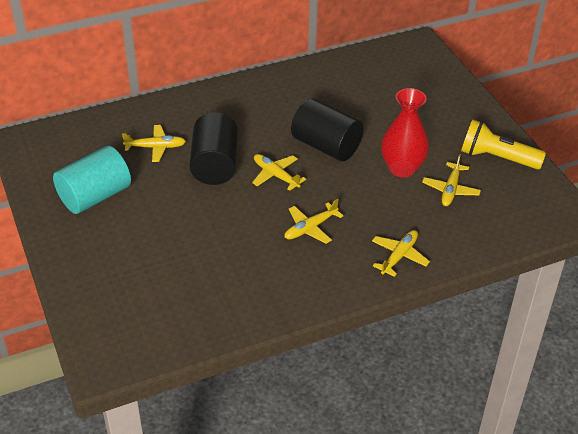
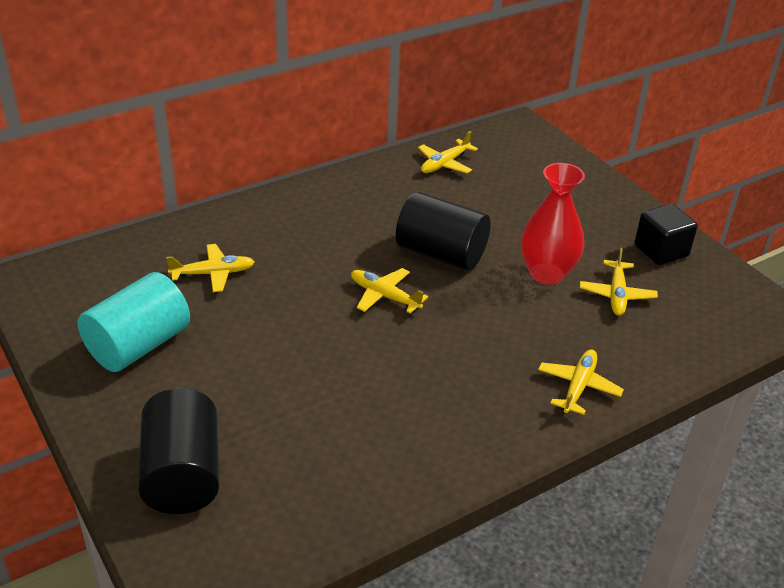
camera: 10 degrees left, 5 degrees down
(215, 165) = (299, 289): black cylinder -> black cylinder (182, 475)
(310, 228) = (449, 361): yellow plane -> yellow plane (445, 164)
(497, 158) = (661, 251): yellow flashlight -> black cube

